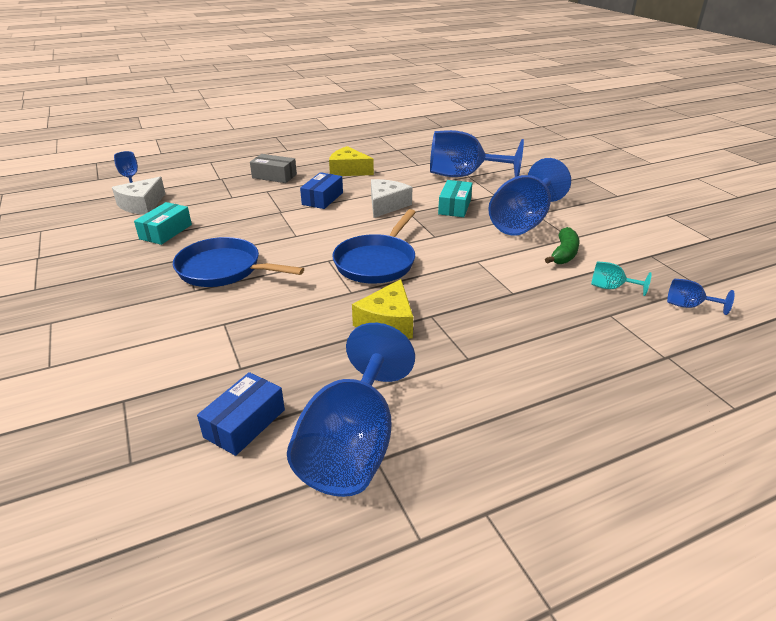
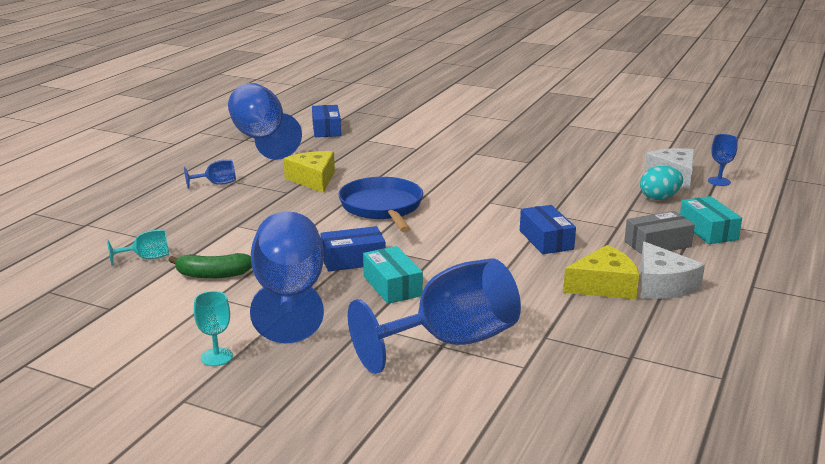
camera: 140 degrees right, 10 degrees down
(166, 232) = (592, 169): turquoise box -> turquoise box (708, 230)
(196, 196) = (659, 198): none -> turquoise egg
(224, 269) = (485, 166): blue pan -> none
(386, 205) = (468, 258): white cheese -> white cheese (662, 285)
(456, 229) = (353, 260): none -> blue box
(564, 254) = (213, 275): green banana -> green banana turned 75 degrees counterclockwise
(590, 206) = (216, 357): none -> turquoise goblet
(688, 306) = (64, 267): blue goblet -> blue goblet (216, 184)

